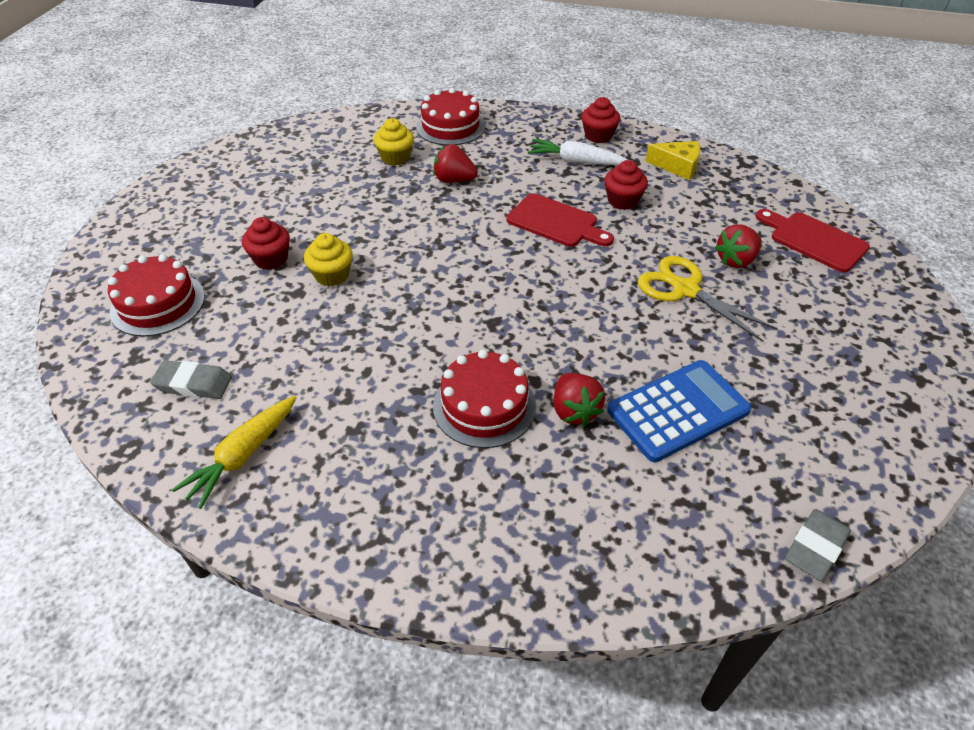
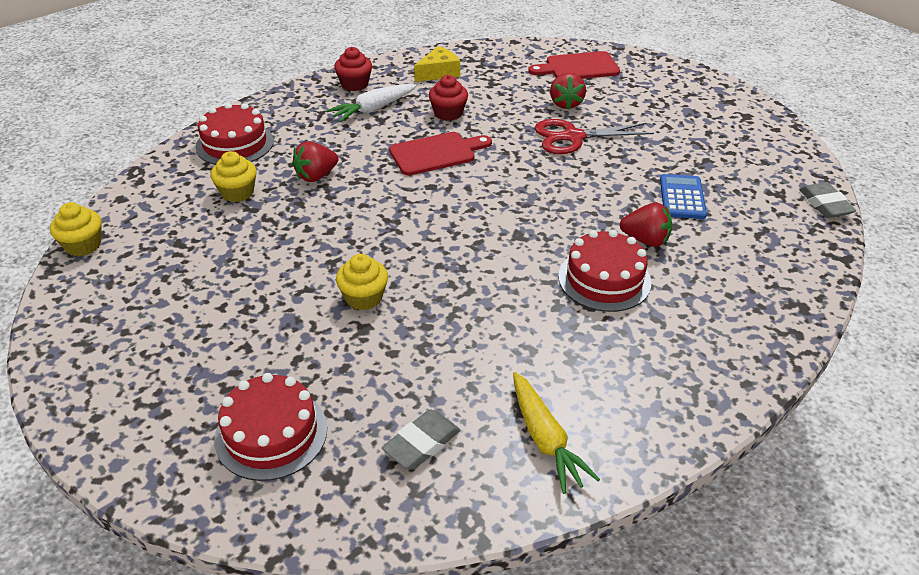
camera: 55 degrees left, 5 degrees down
(271, 259) = (294, 327): red cupcake -> none
(279, 132) = (83, 245): none -> yellow cupcake
(678, 411) = (682, 197): blue calculator -> blue calculator, size x0.66
(685, 290) = (573, 137): yellow scissors -> red scissors

